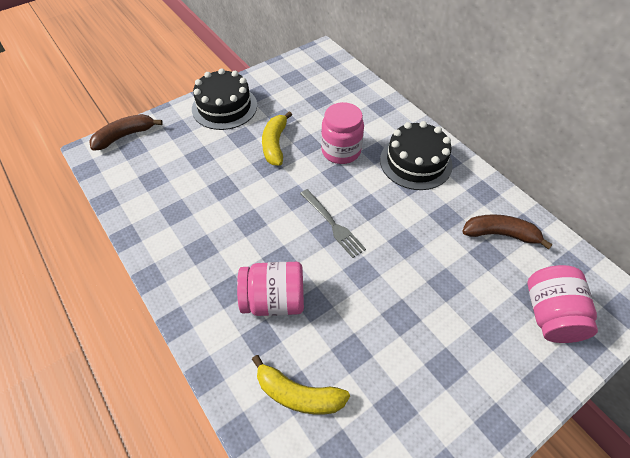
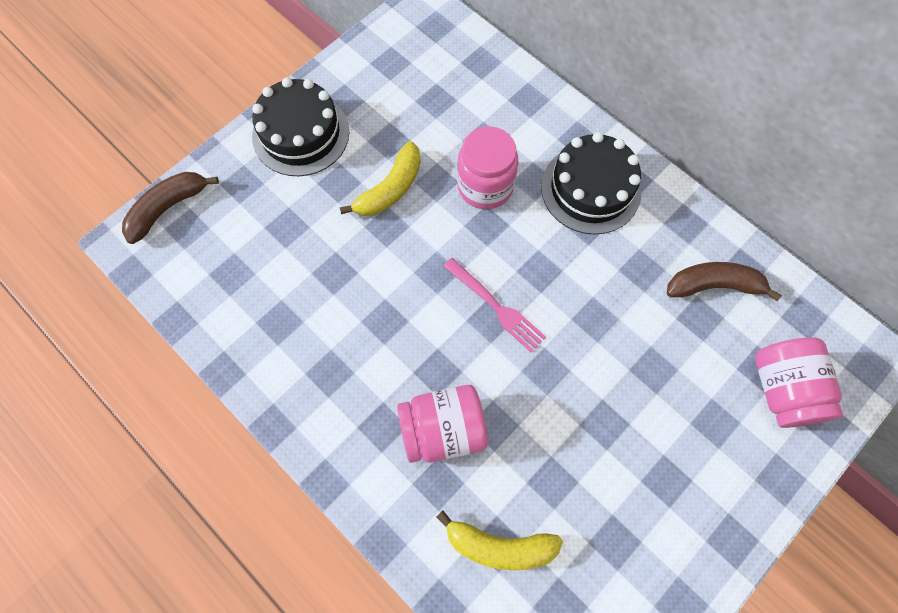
camera: 10 degrees left, 15 degrees up
(275, 144) = (390, 189): yellow banana -> yellow banana turned 135 degrees counterclockwise
(333, 224) = (496, 307): grey fork -> pink fork

